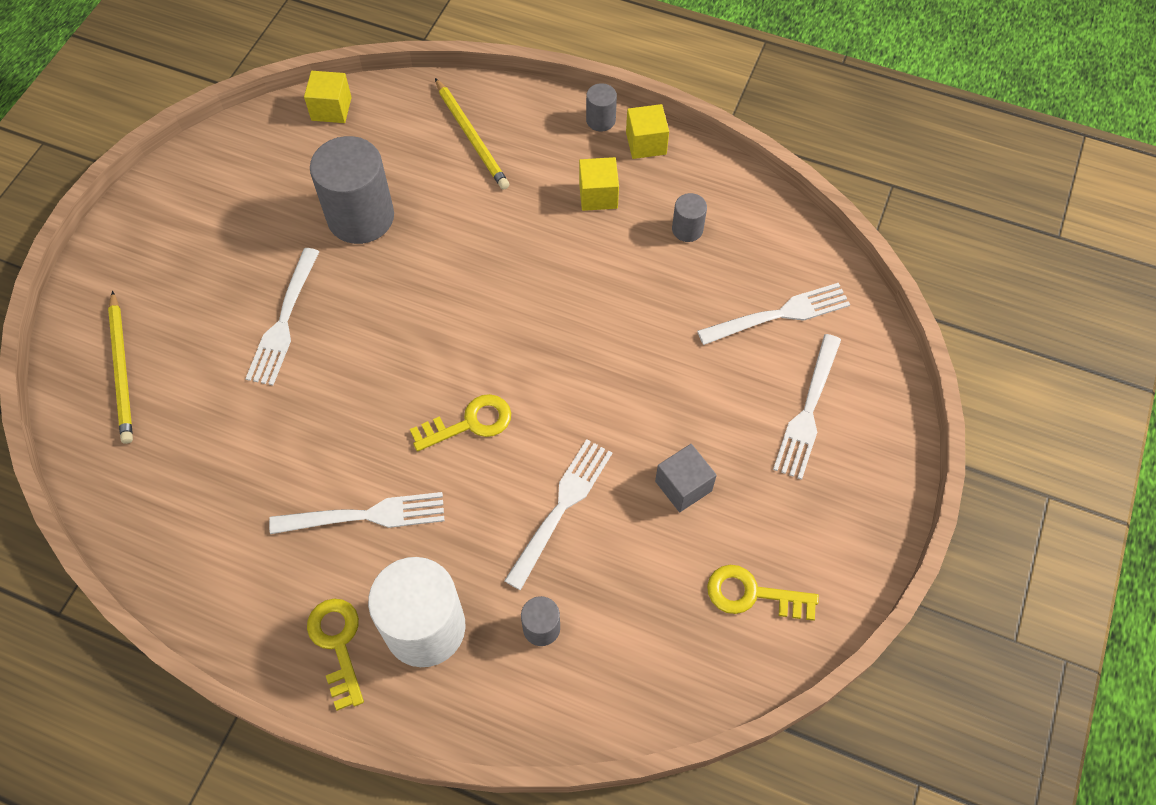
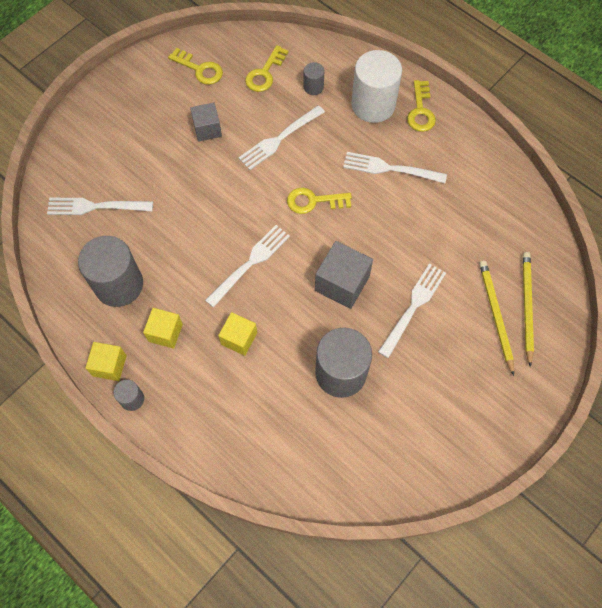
camera: 160 degrees left, 5 degrees up
(331, 109) = (337, 488): yellow cube -> yellow cube (239, 338)
(391, 321) = (342, 283): none -> grey cube
(471, 137) = (235, 418): yellow pencil -> yellow pencil (495, 315)
(637, 626) = (265, 73): none -> yellow key
(687, 229) = (119, 284): grey cylinder -> grey cylinder, size x2.16
(808, 410) = (115, 146): white fork -> white fork (250, 263)

